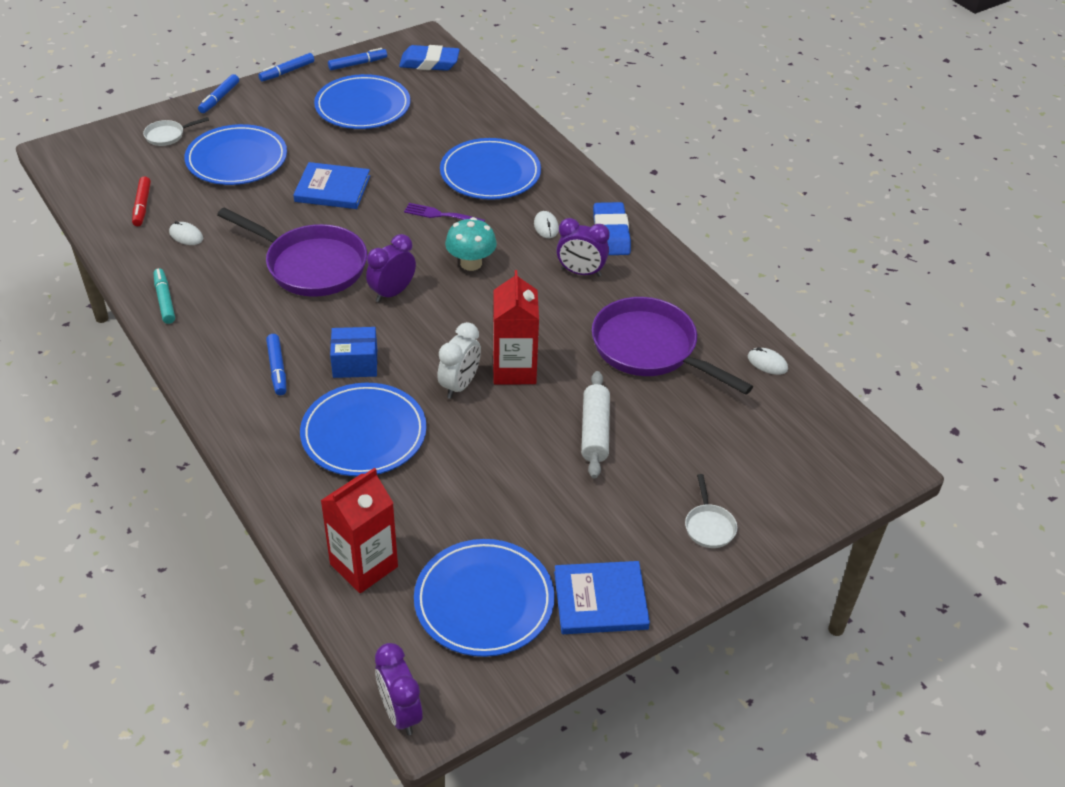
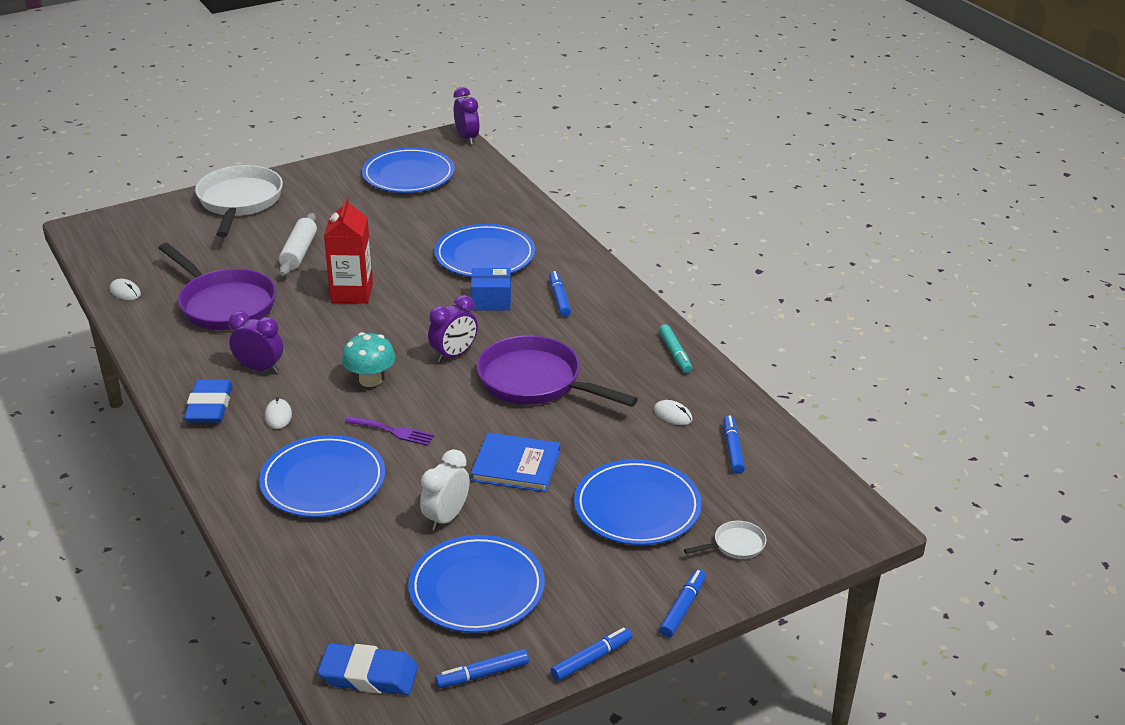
camera: 175 degrees left, 10 degrees down
(142, 206) = (732, 449): red marker -> blue marker
(364, 565) = (486, 191): red carton -> none
(459, 385) = (402, 284): white clock -> white clock (446, 518)
(600, 600) = (332, 173): blue book -> none
(709, 526) = (239, 202): white pan -> white pan, size x2.30

